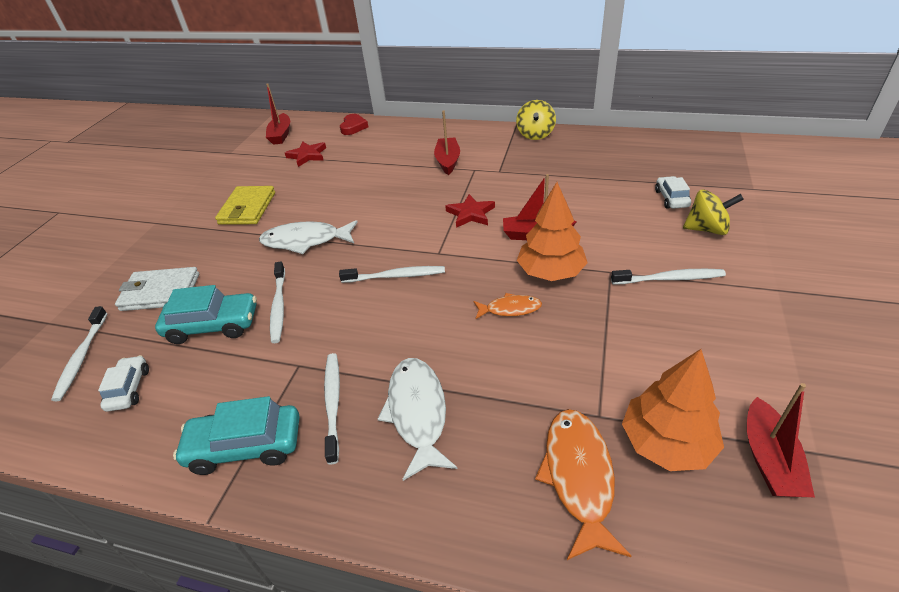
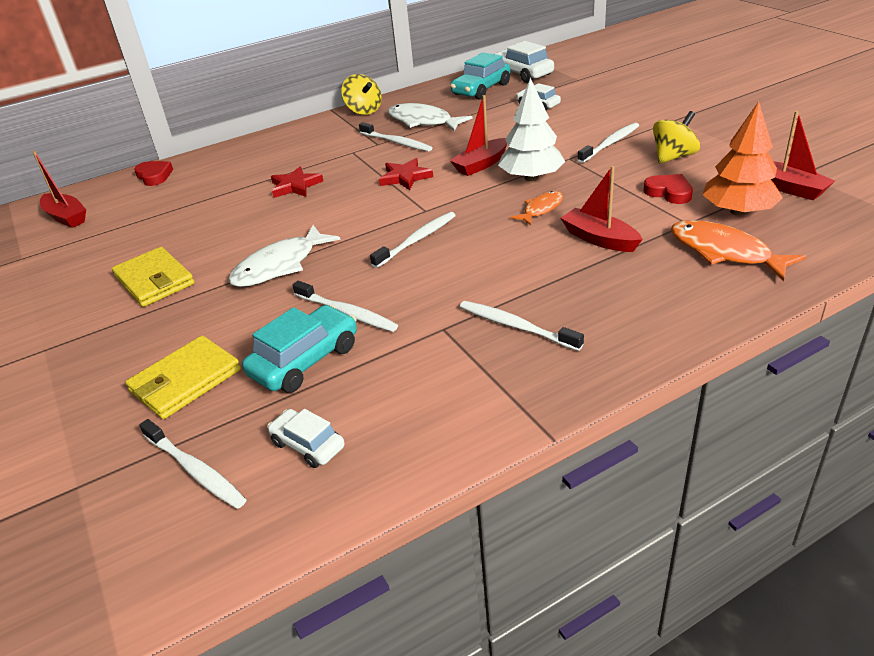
camera: 45 degrees left, 5 degrees down
(160, 292) = (185, 381): white wallet -> yellow wallet
(245, 446) = (497, 390): turquoise car -> turquoise car (481, 89)
(307, 155) = (142, 216): red star -> red star (295, 186)
(417, 413) = (584, 290): white fish -> white fish (423, 121)
(448, 161) = (315, 157): red boat -> red boat (599, 239)
(512, 177) = (396, 142): none -> white toothbrush
(550, 272) = (531, 178): orange tree -> white tree
(636, 370) = (669, 192): none -> red heart
(706, 229) = (587, 110): yellow spinning top -> yellow spinning top (673, 157)
(709, 157) = (522, 74): none -> white car

